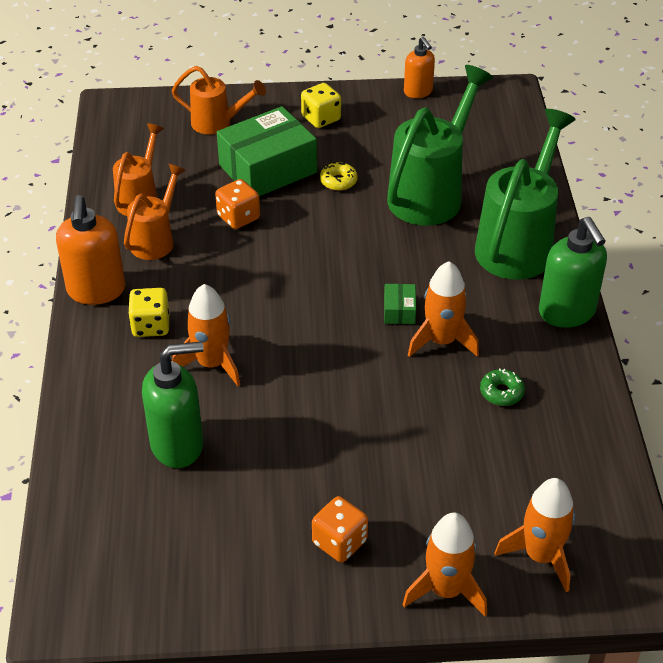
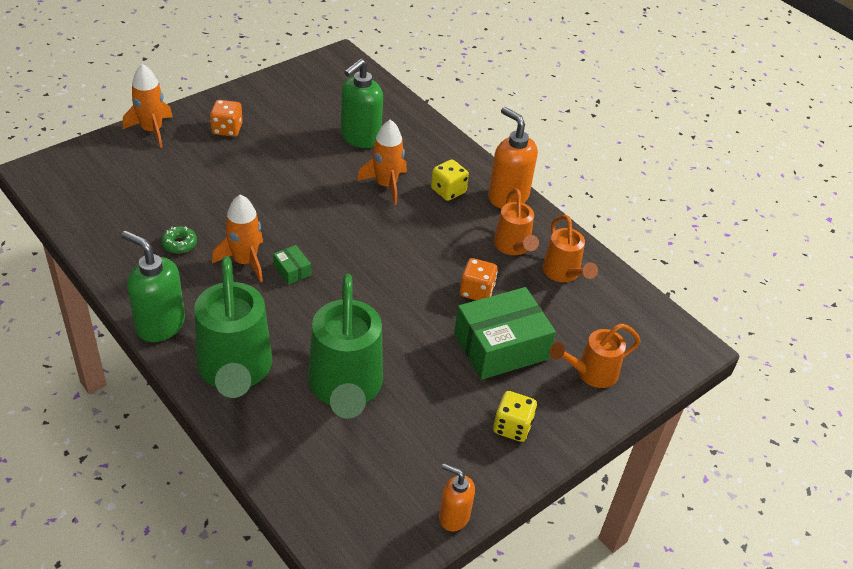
camera: 140 degrees right, 0 degrees up
(268, 169) = (501, 346): green box -> green box turned 45 degrees clockwise
(338, 181) = (433, 362): yellow donut -> none
(541, 556) = (104, 164): orange rocket -> none

